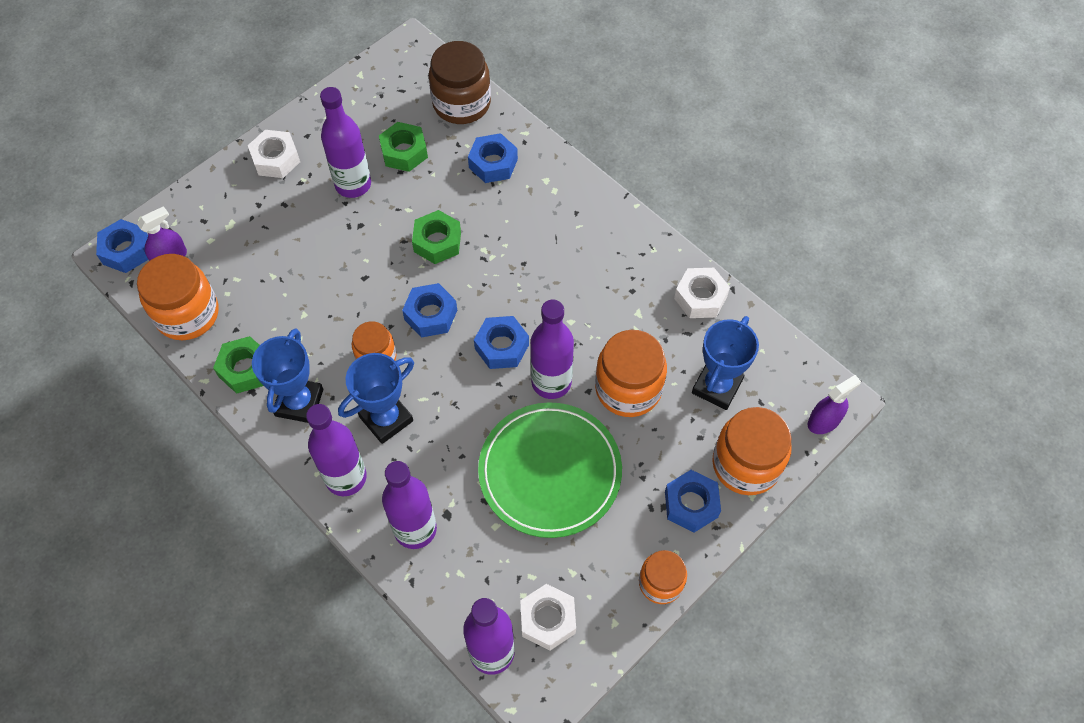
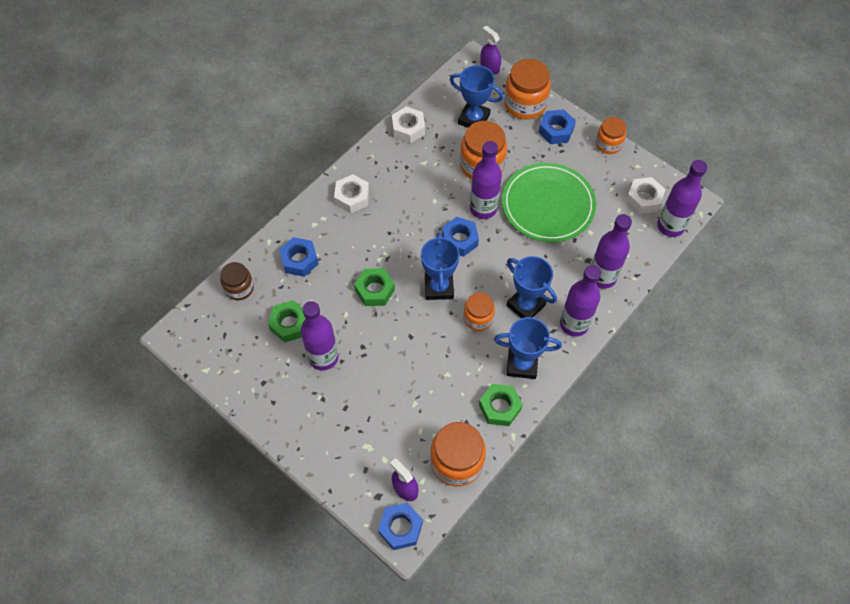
camera: 95 degrees left, 0 degrees up
(276, 159) = (299, 422): white nut -> white nut (352, 197)
(430, 315) = (439, 287): blue nut -> blue trophy
(461, 103) = (239, 288): brown jar -> brown jar, size x0.61

